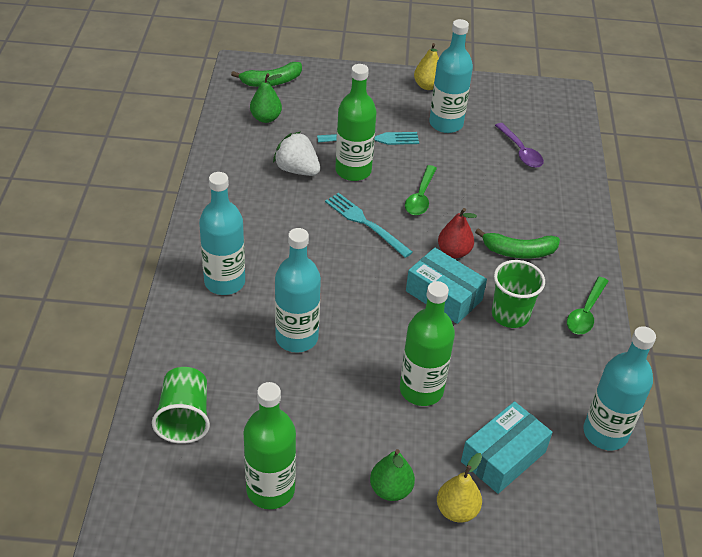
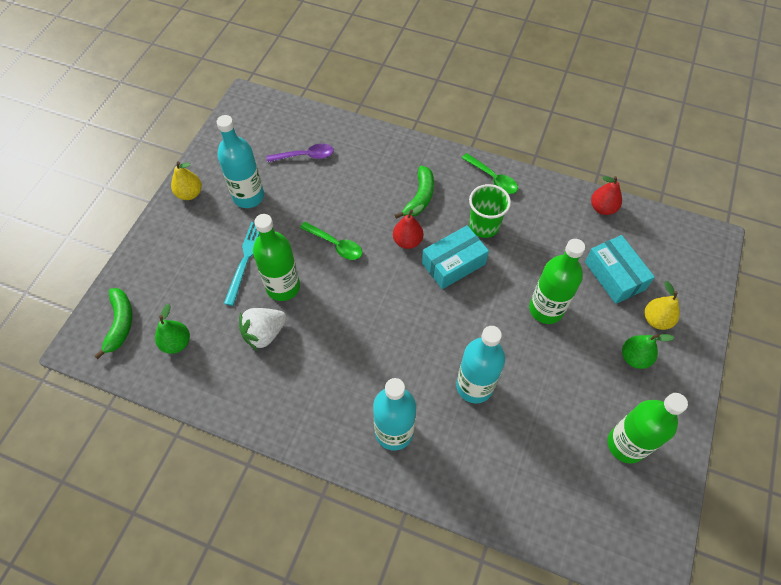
camera: 70 degrees left, 15 degrees up
(184, 418) = (545, 499): green cup -> none
(365, 223) = (354, 296): turquoise fork -> none
(605, 433) = (602, 208): turquoise bottle -> red pear

